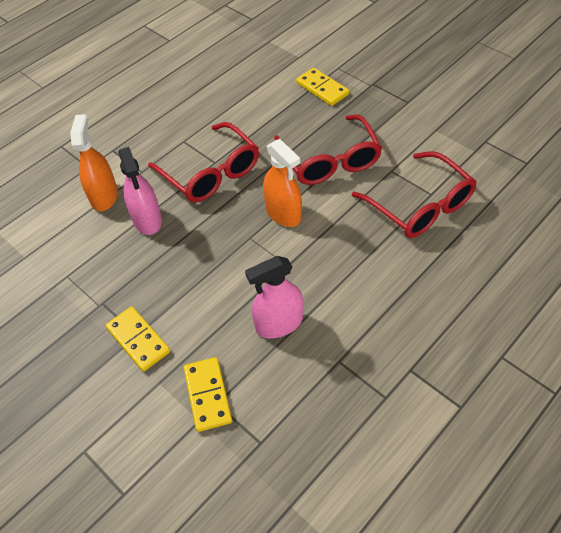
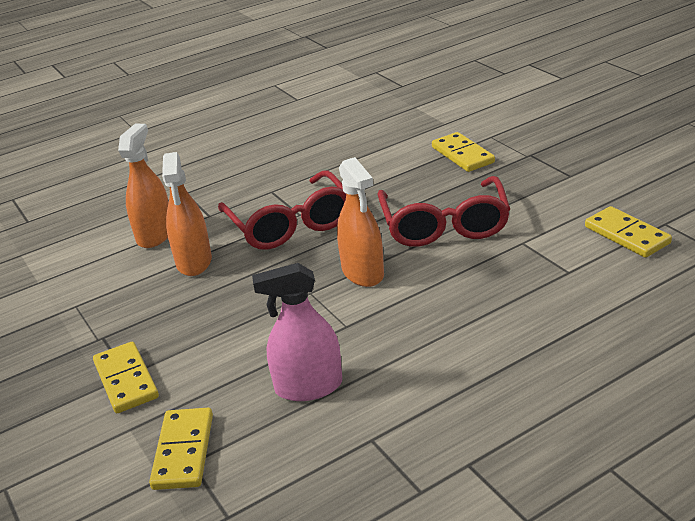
camera: 15 degrees right, 20 degrees down
(147, 220) = (194, 261): pink spray bottle -> orange spray bottle
(420, 206) = (548, 283): red glasses -> none
(462, 155) = (626, 235): none -> yellow domino

